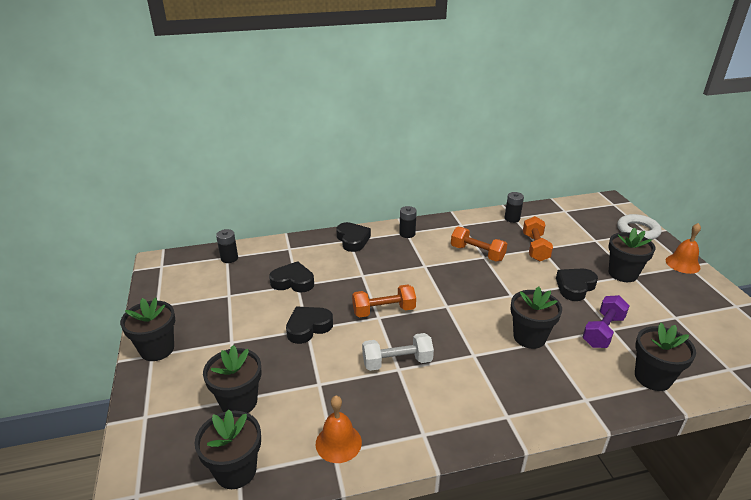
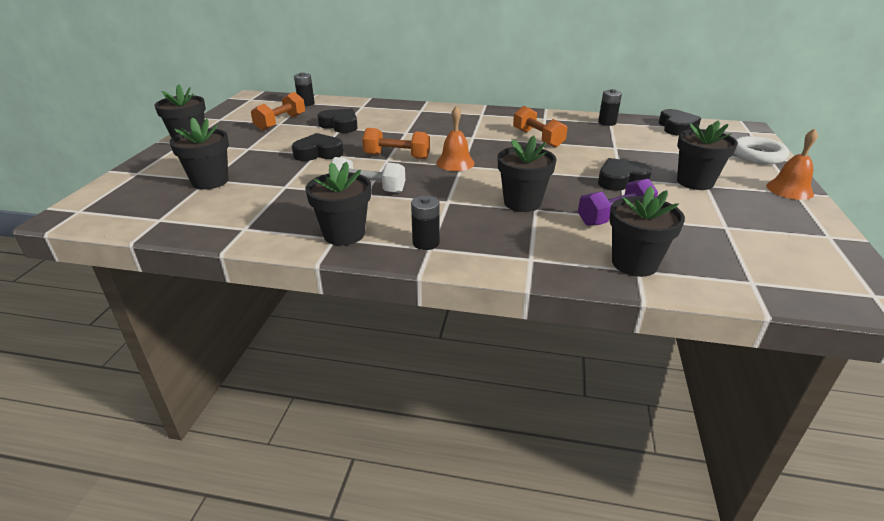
camera: 25 degrees right, 0 degrees up
(236, 470) = (159, 217): black flower pot -> black flower pot (344, 234)
(338, 442) = (255, 223): orange bell -> orange bell (455, 163)
(353, 240) = (424, 110): black heart -> black heart (676, 127)
(407, 234) = (481, 115): black battery -> black battery (426, 243)
(535, 247) = (608, 146): orange dumbbell -> orange dumbbell (281, 122)

